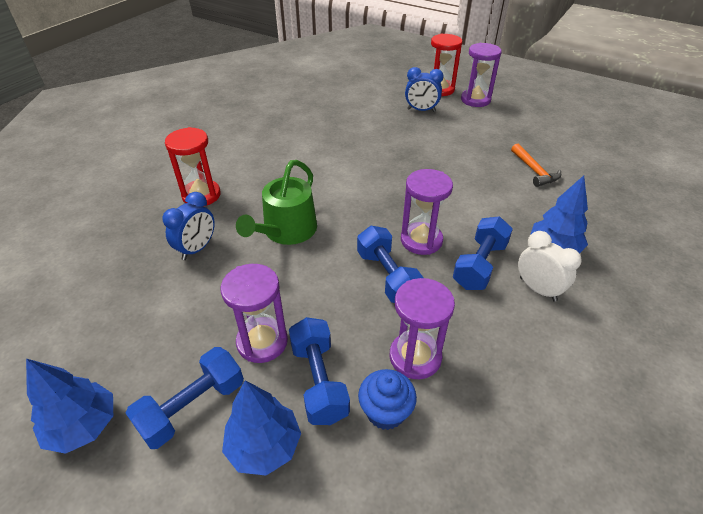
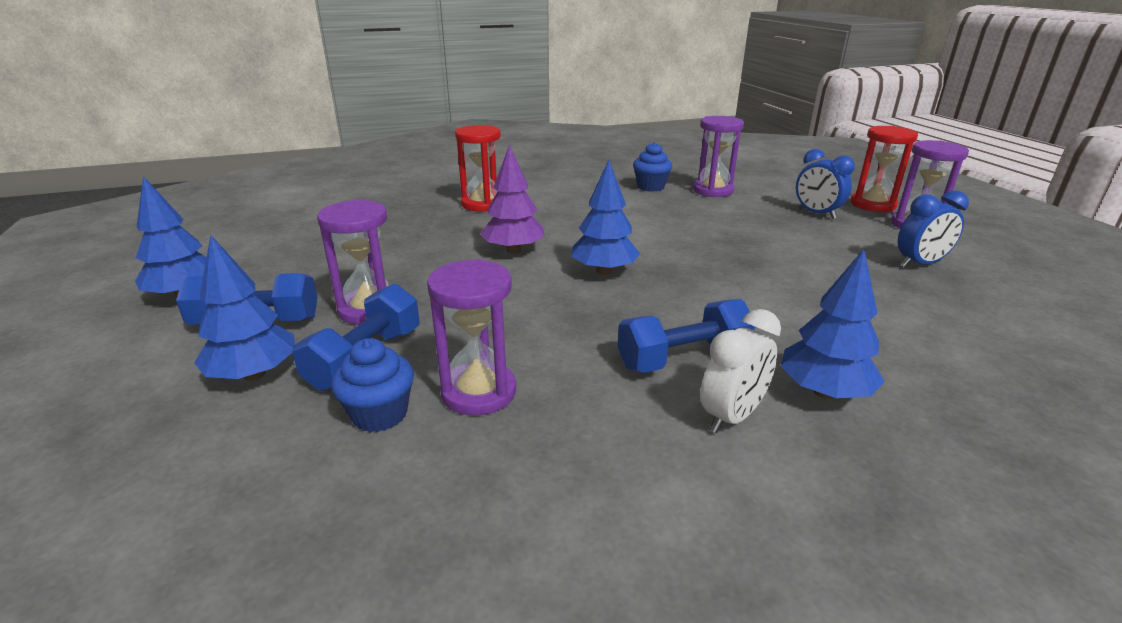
camera: 40 degrees right, 15 degrees down
(197, 249) = (423, 233): blue clock -> blue clock (920, 264)
(286, 231) = (513, 250): green watering can -> purple tree
(300, 124) = (650, 187): none -> blue cupcake
(365, 220) = (604, 271): none -> blue tree
(387, 276) = (556, 320): blue dumbbell -> none
(421, 240) = (642, 309): purple hourglass -> purple hourglass (712, 190)
(534, 171) = (913, 311): orange hammer -> none
(537, 289) = (731, 416): white clock -> white clock turned 45 degrees clockwise

